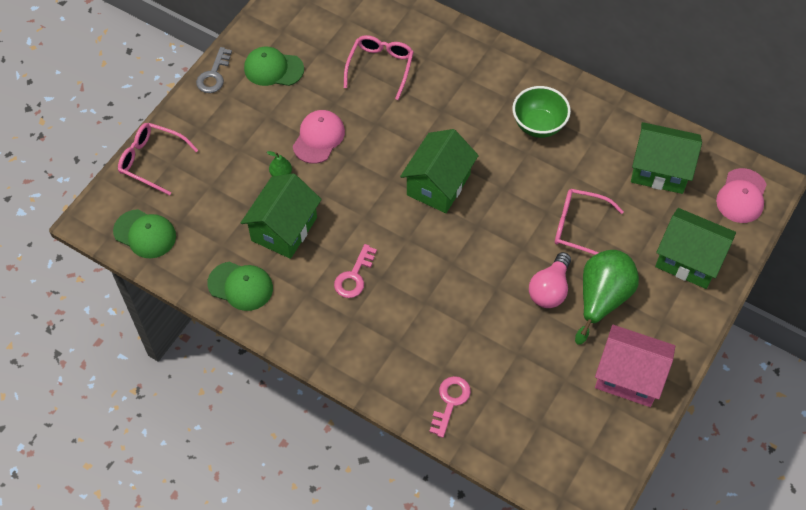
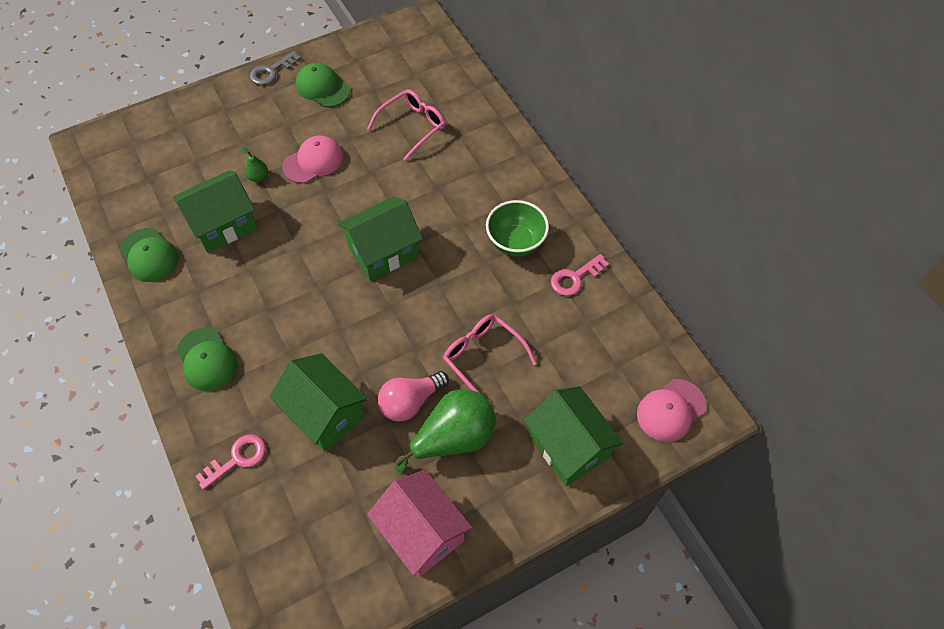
camera: 30 degrees right, 0 degrees up
(145, 234) = (113, 173): green cap -> green cap (206, 359)
(152, 161) = (168, 117): pink glasses -> none
(354, 276) = (247, 296): pink key -> pink key (574, 278)
(660, 170) = (603, 342): green house -> green house (325, 413)

